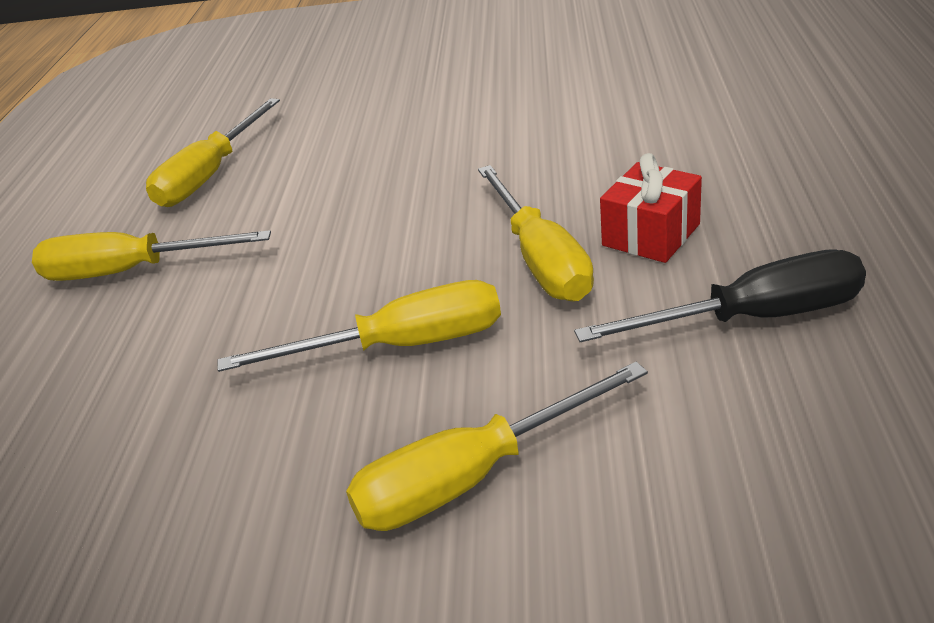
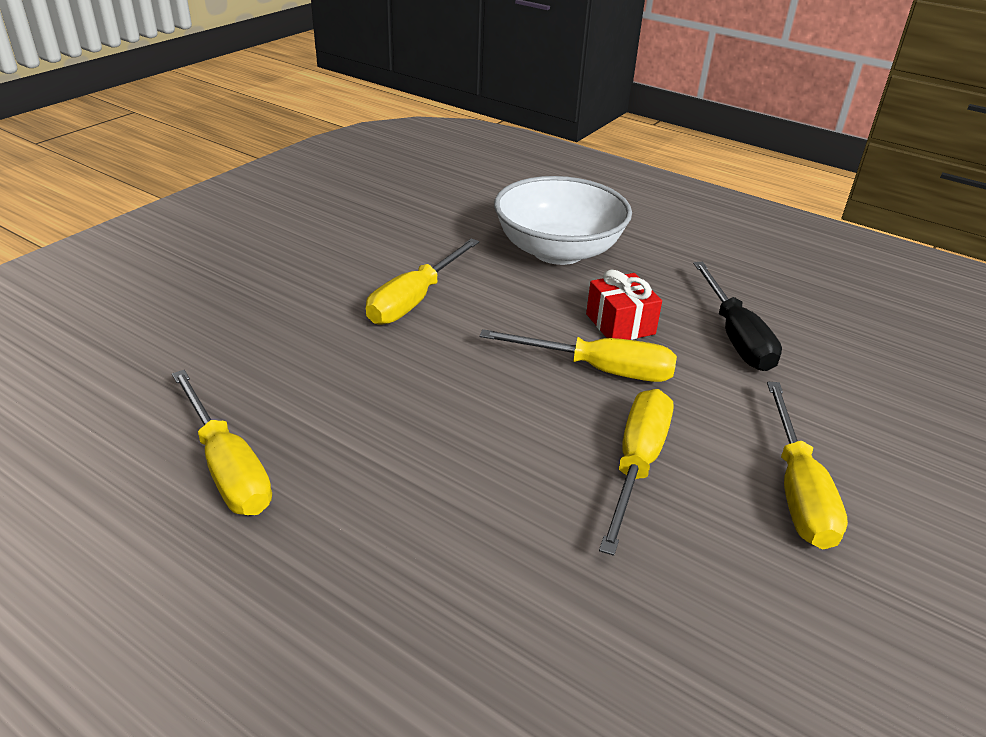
camera: 65 degrees left, 0 degrees up
(131, 271) = (342, 577): yellow screwdriver -> yellow screwdriver (414, 300)
(743, 141) = (558, 251): none -> white bowl
(754, 318) = (735, 336): black screwdriver -> black screwdriver turned 150 degrees clockwise

